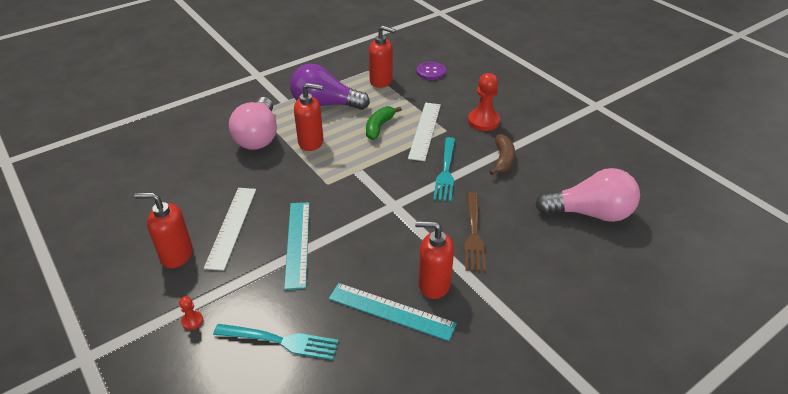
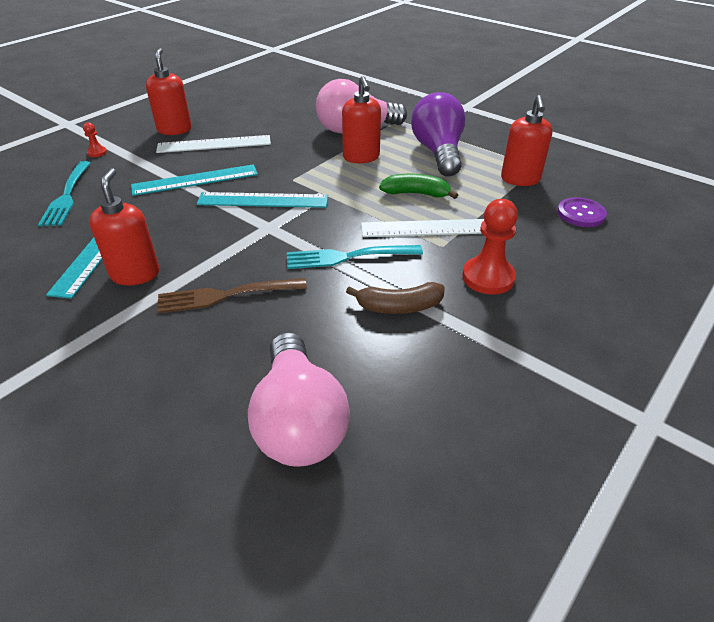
camera: 75 degrees right, 0 degrees up
(353, 204) = (263, 200): none -> turquoise ruler

